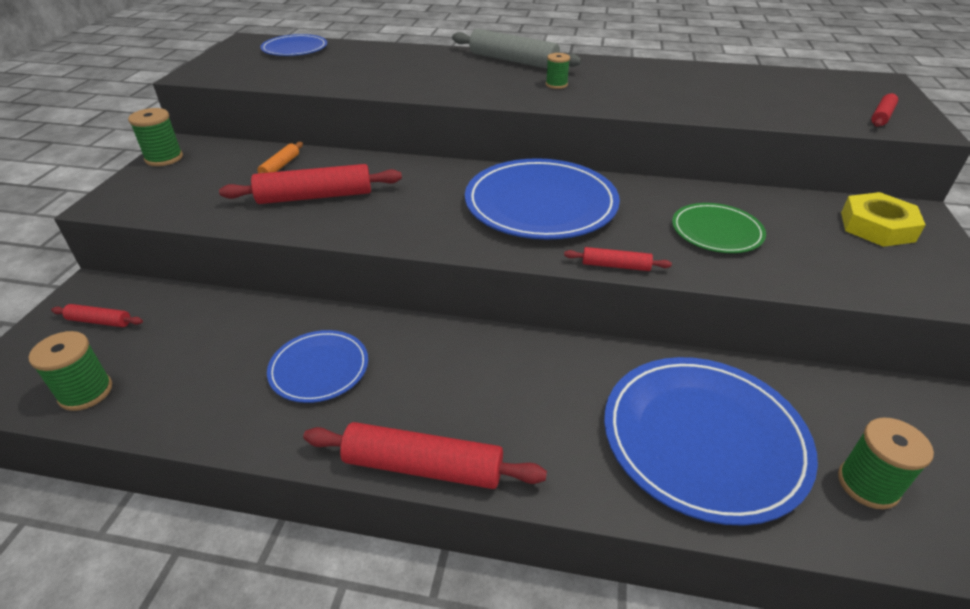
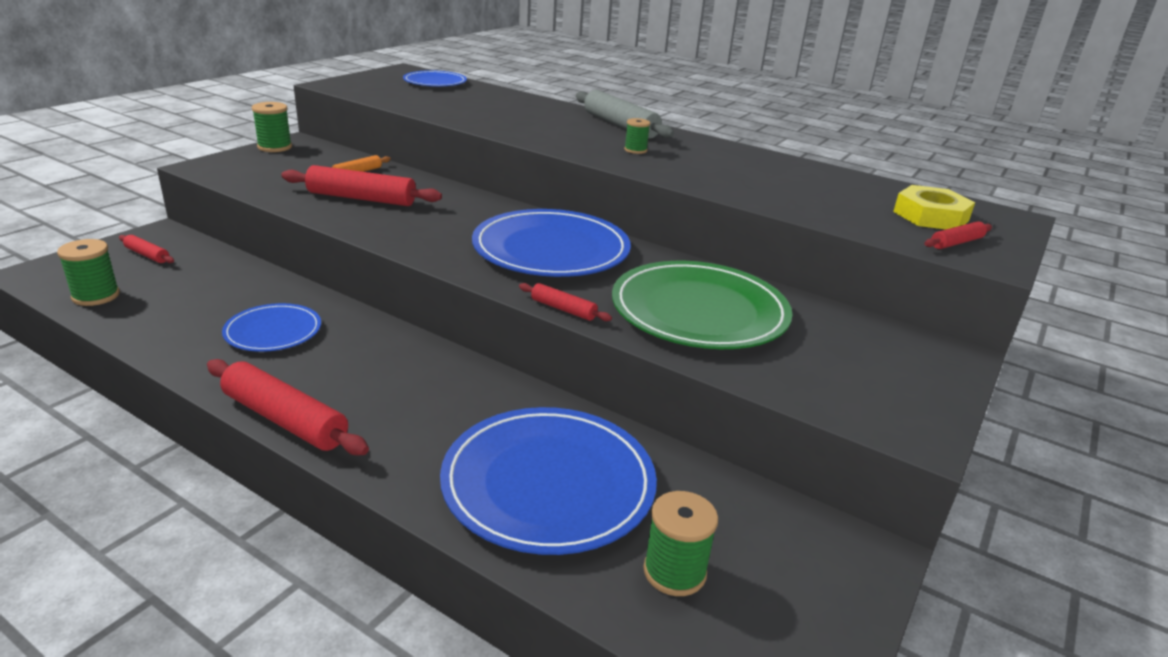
camera: 20 degrees right, 10 degrees down
(716, 231) = (699, 311): green plate -> green plate, size x1.82
(877, 226) = (887, 352): yellow nut -> yellow nut (930, 216)

